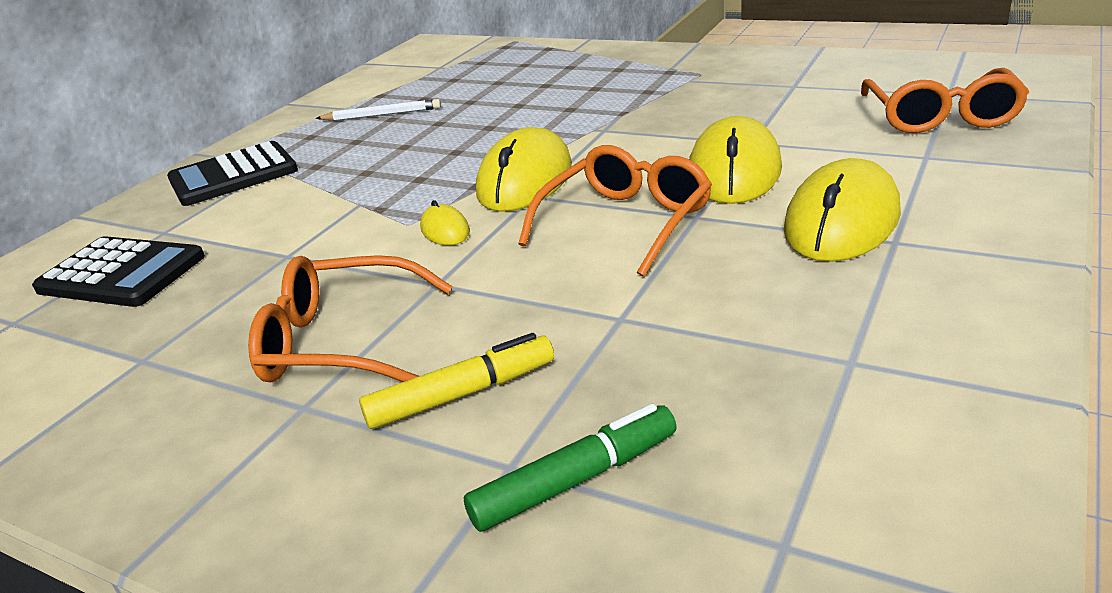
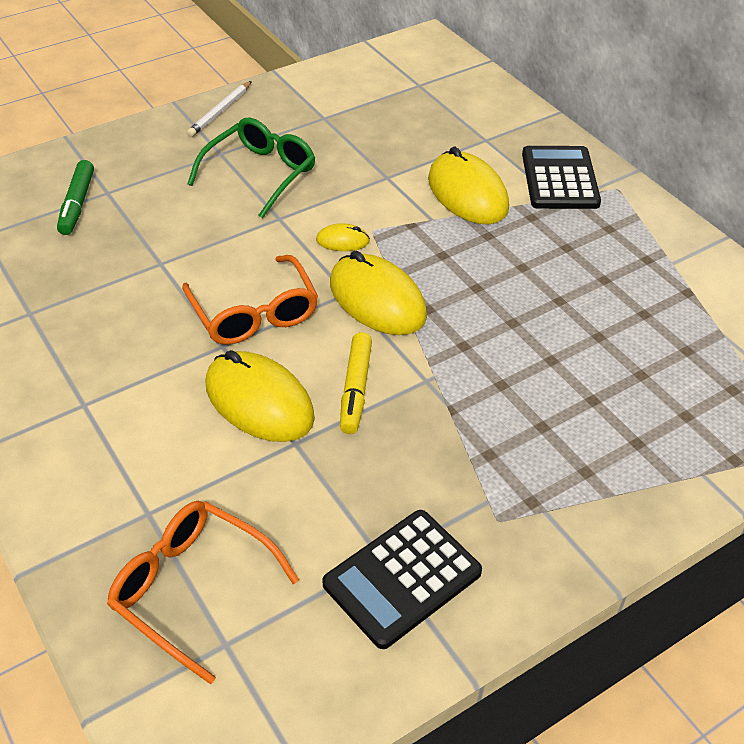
camera: 115 degrees right, 15 degrees up
(121, 274) = (438, 120): black calculator -> black calculator (402, 578)
(341, 342) = (260, 174): orange glasses -> green glasses
(382, 115) = (622, 277): white pencil -> white pencil (220, 111)
(462, 394) = (168, 195): yellow marker -> yellow marker (355, 389)
(841, 221) = (131, 400): yellow mouse -> yellow mouse (467, 194)

